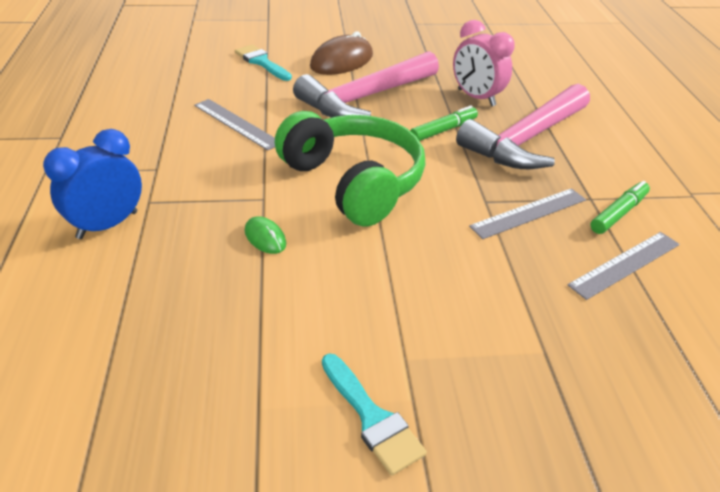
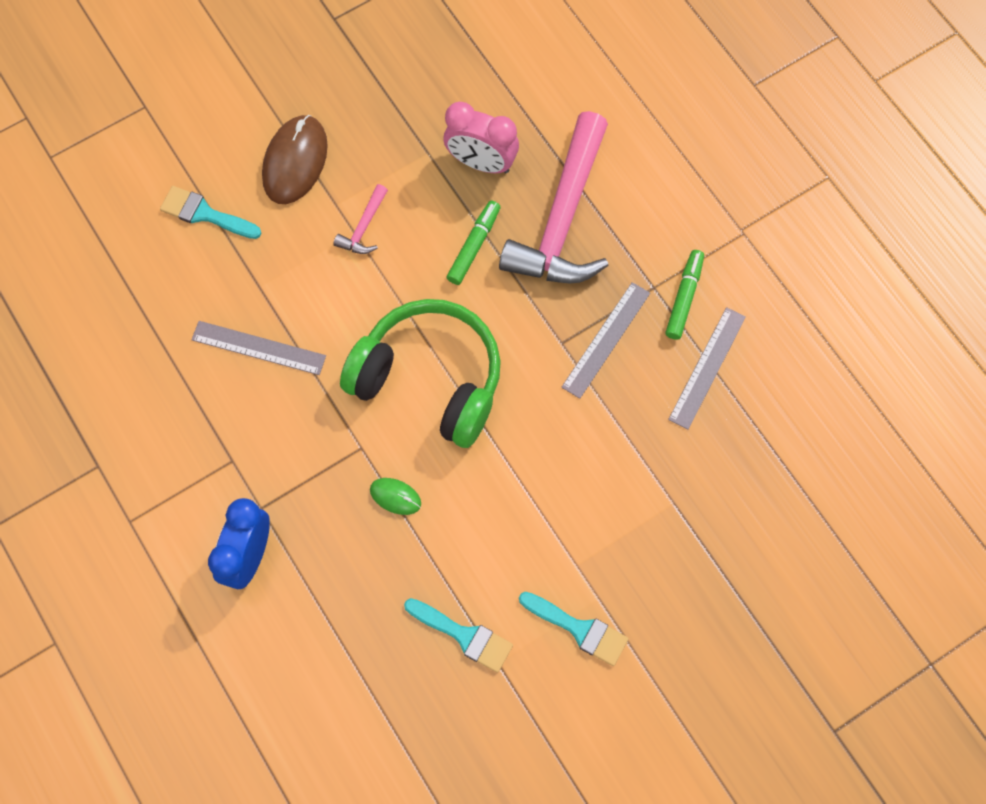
camera: 25 degrees left, 30 degrees up
(242, 366) = (464, 635): none -> turquoise brush
(365, 98) = (364, 227): pink hammer -> pink hammer, size x0.41

